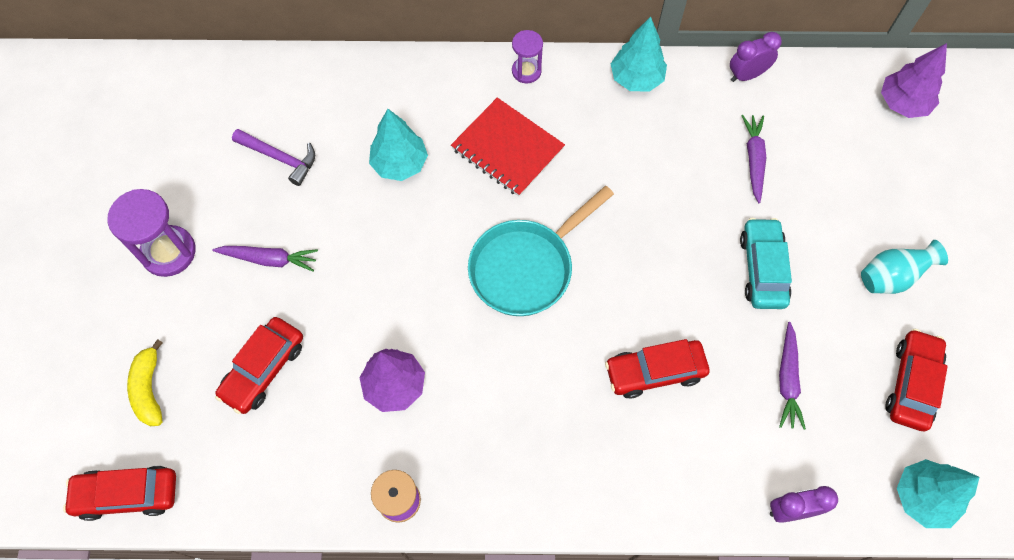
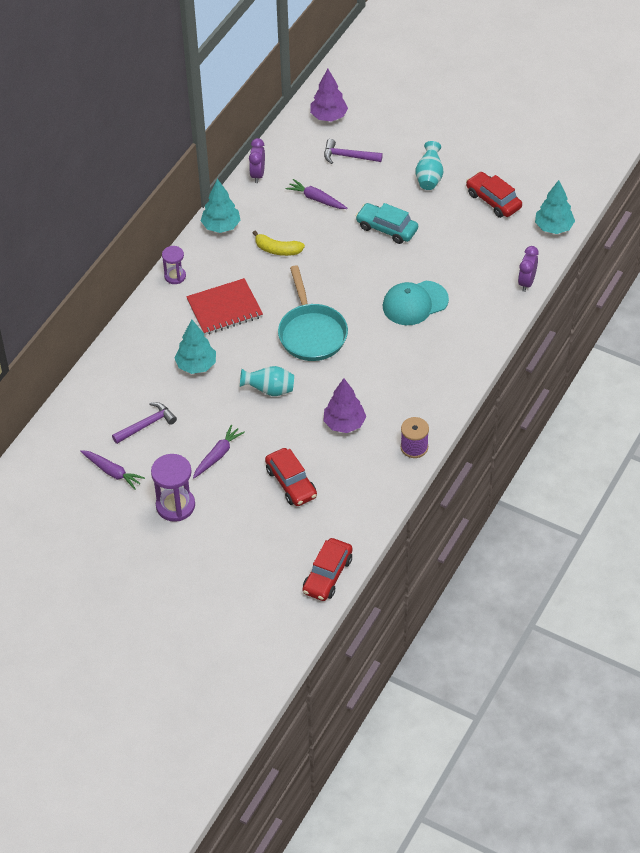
camera: 60 degrees left, 15 degrees down
(149, 389) = (266, 544): yellow banana -> yellow banana (277, 250)
(404, 266) = (269, 390): none -> turquoise vase
(654, 371) = (415, 303): red car -> turquoise cap
(787, 380) = (457, 249): purple carrot -> purple carrot (112, 472)
(852, 160) = (348, 156): none -> purple hammer

